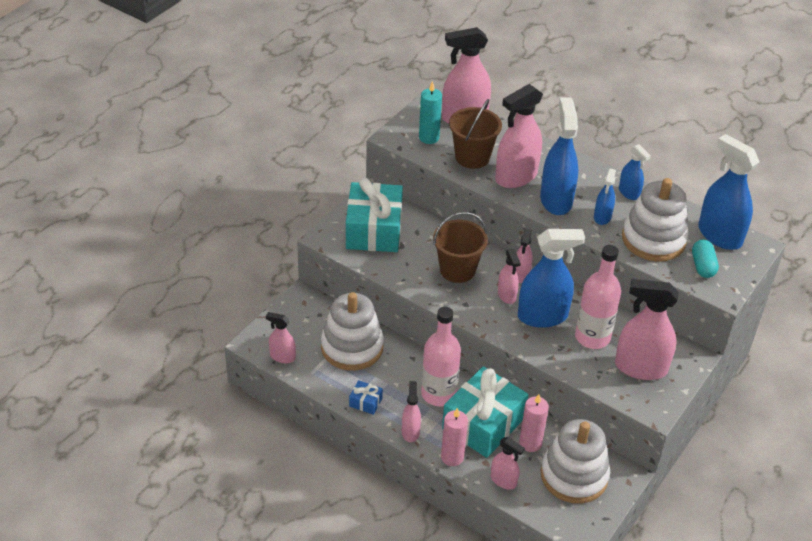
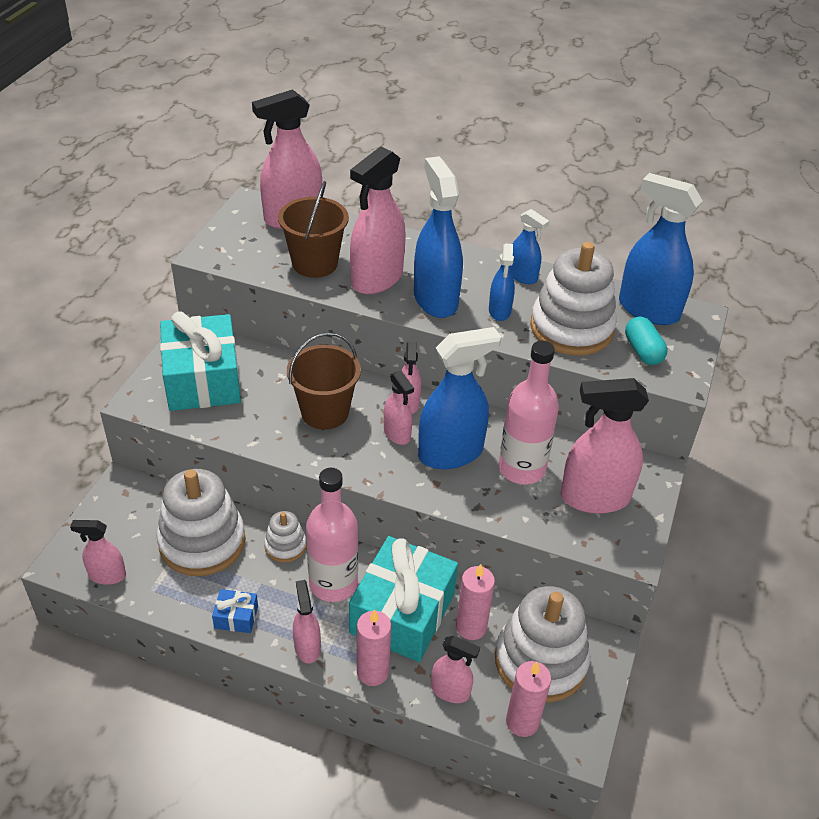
camera: 15 degrees left, 0 degrees up
(410, 361) = (285, 546): none -> white stacking toy
(429, 137) = (253, 248): turquoise candle -> none
(548, 511) = (522, 722): none -> pink candle

